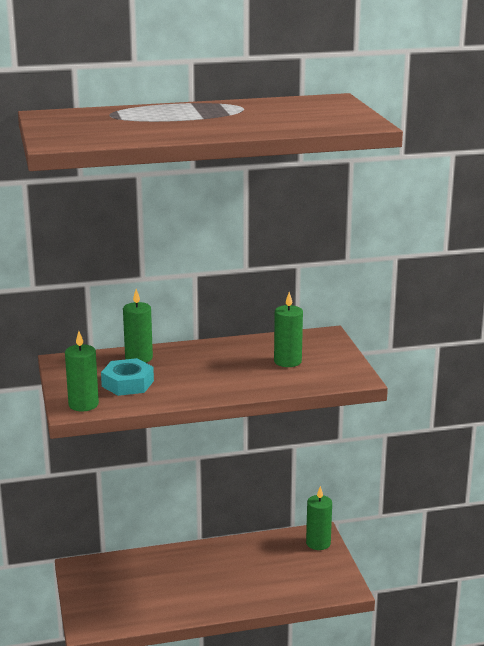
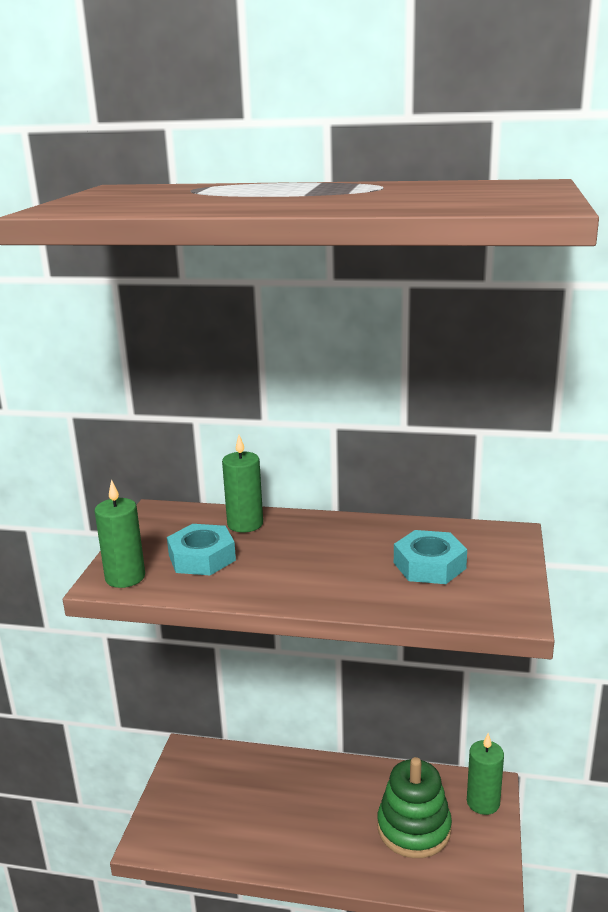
camera: 25 degrees right, 0 degrees up
(279, 569) = (414, 828): none -> green stacking toy
(287, 361) = (429, 565): green candle -> turquoise nut

